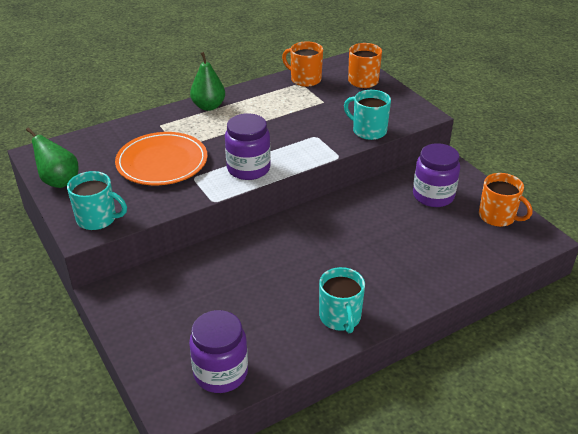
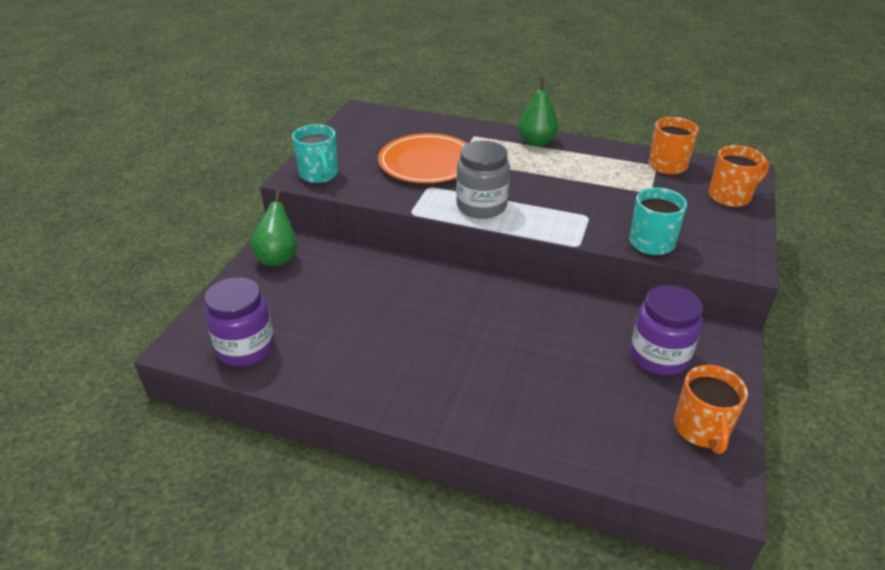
camera: 50 degrees right, 0 degrees up
(59, 181) = (341, 136): green pear -> green pear (278, 258)
(248, 169) = (481, 206): purple jar -> grey jar
(340, 317) = (388, 385): turquoise mug -> none

